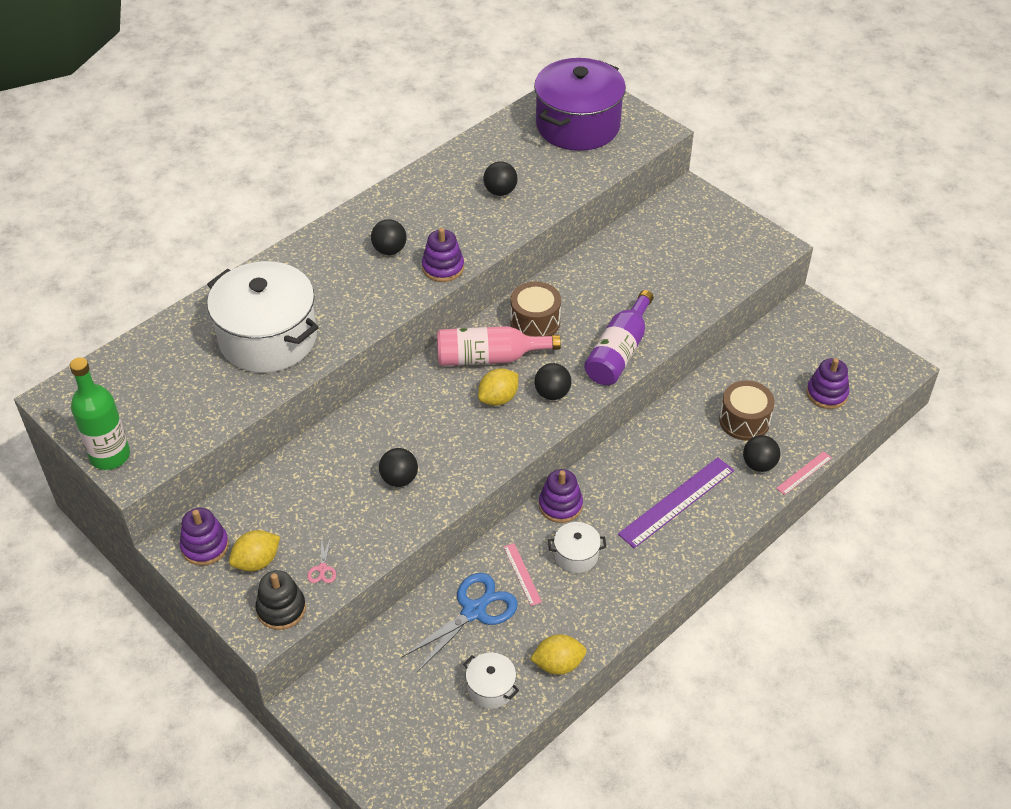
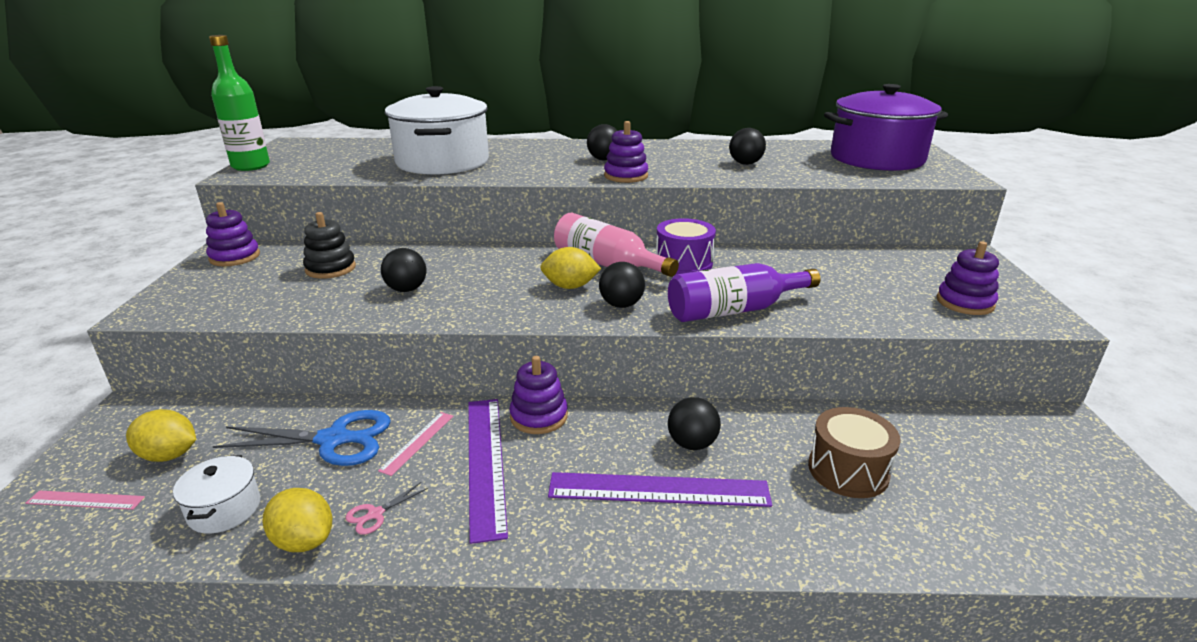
camera: 45 degrees right, 20 degrees down
(257, 561) = (235, 279): yellow lemon -> yellow lemon (169, 455)
(281, 609) = (183, 308): black stacking toy -> black stacking toy (330, 268)
(322, 569) = (253, 304): pink scissors -> pink scissors (375, 514)
(535, 322) = (683, 263): brown drum -> purple drum
(576, 555) = (485, 462): white pot -> purple ruler
(759, 465) = (815, 522): black ball -> black ball (692, 444)
(804, 473) = (876, 573): pink ruler -> pink ruler (85, 500)
(827, 394) = (1012, 512): purple stacking toy -> purple stacking toy (965, 303)

